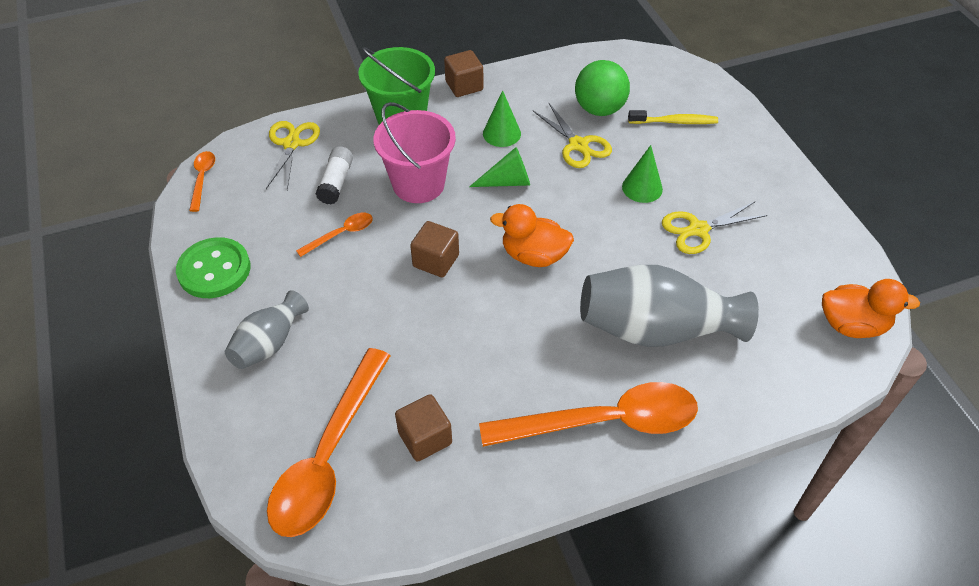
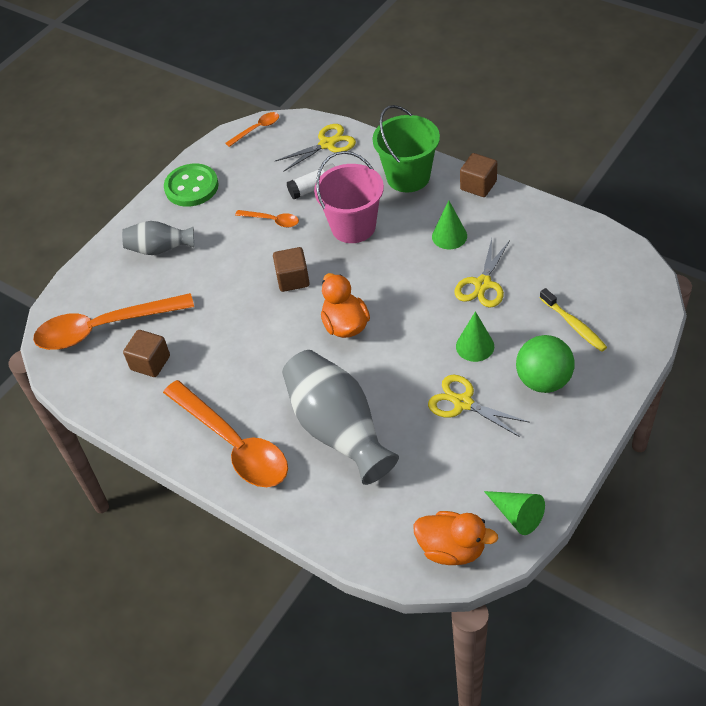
camera: 60 degrees right, 0 degrees up
(507, 181) = (403, 269): green cone -> green cone (516, 515)
(599, 109) = (538, 273): green ball -> green ball (543, 380)
(852, 325) = (452, 549): orange duck -> orange duck turned 45 degrees counterclockwise

